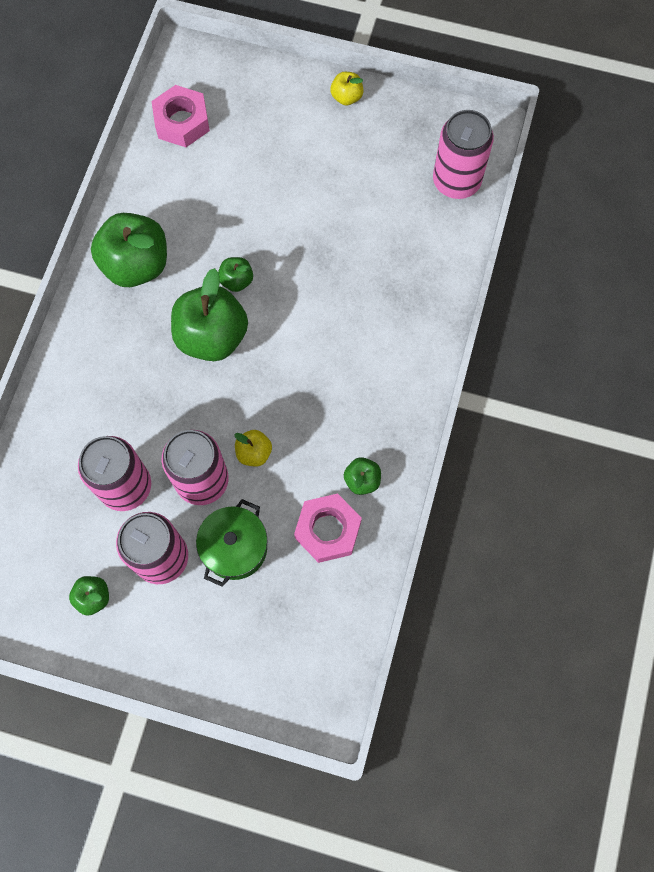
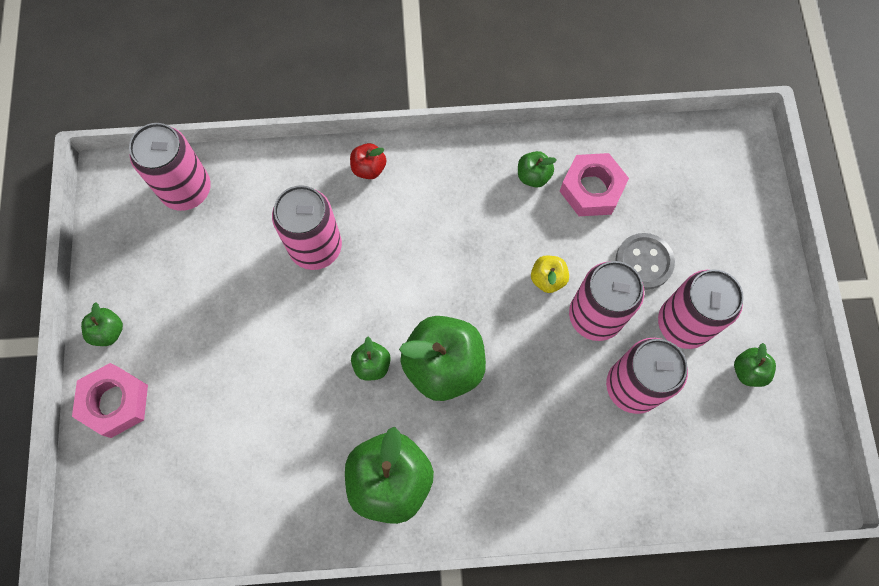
camera: 110 degrees left, 0 degrees up
(182, 122) = (190, 506): pink nut -> pink nut (115, 402)
(235, 548) = (644, 262): green pot -> grey button
(346, 97) = (108, 331): yellow apple -> green apple
(361, 268) = (315, 247): none -> pink can
(424, 335) = (369, 168): none -> red apple

